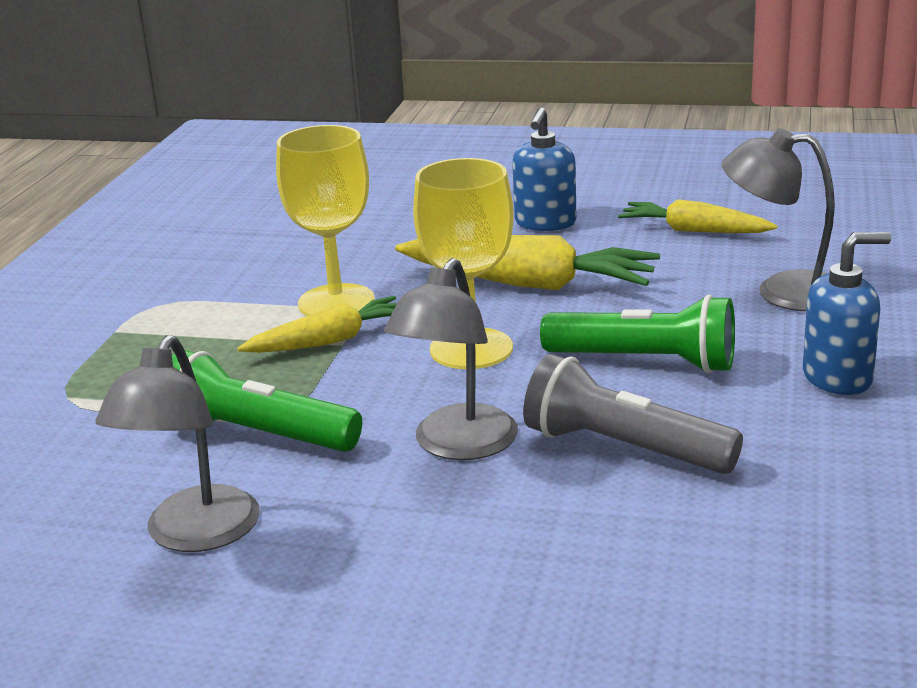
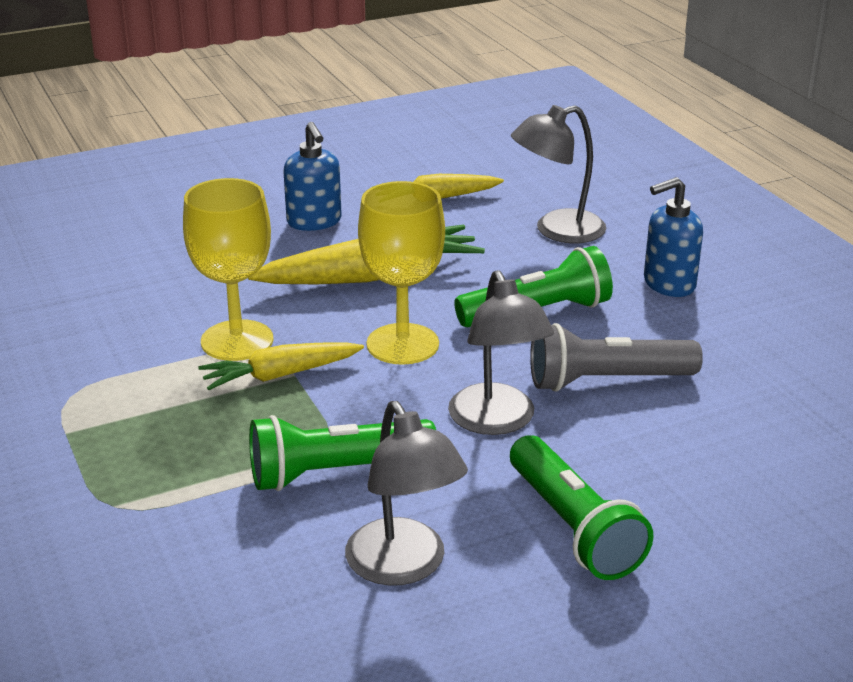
camera: 40 degrees left, 5 degrees up
(330, 341) = (280, 375): yellow carrot -> yellow carrot turned 135 degrees counterclockwise
(386, 568) = (573, 527): none -> green flashlight
(838, 378) = (668, 284): blue soap dispenser -> blue soap dispenser turned 150 degrees counterclockwise

